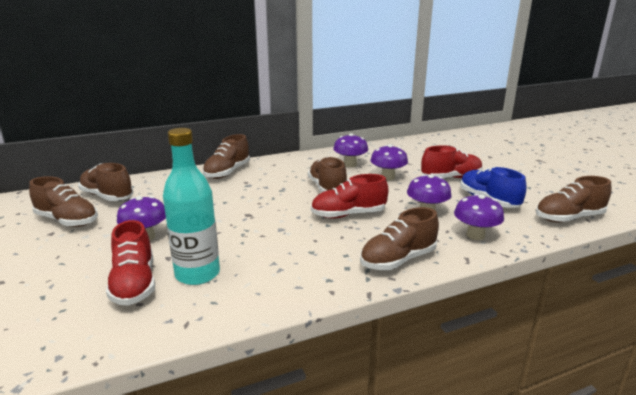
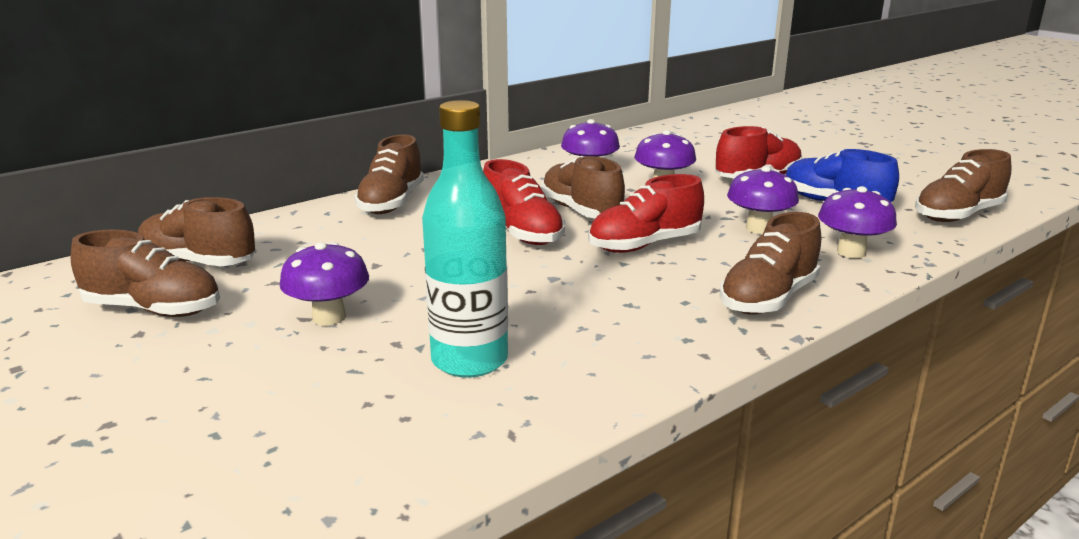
camera: 15 degrees left, 0 degrees up
(134, 284) = (371, 390): red shoe -> red shoe (521, 233)

